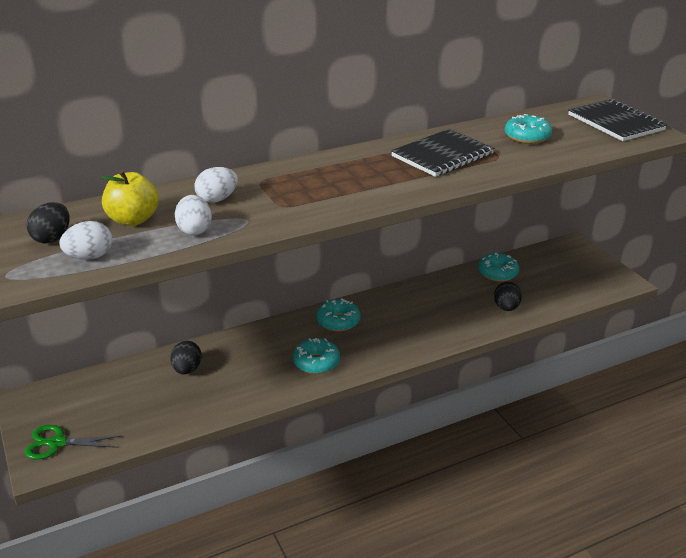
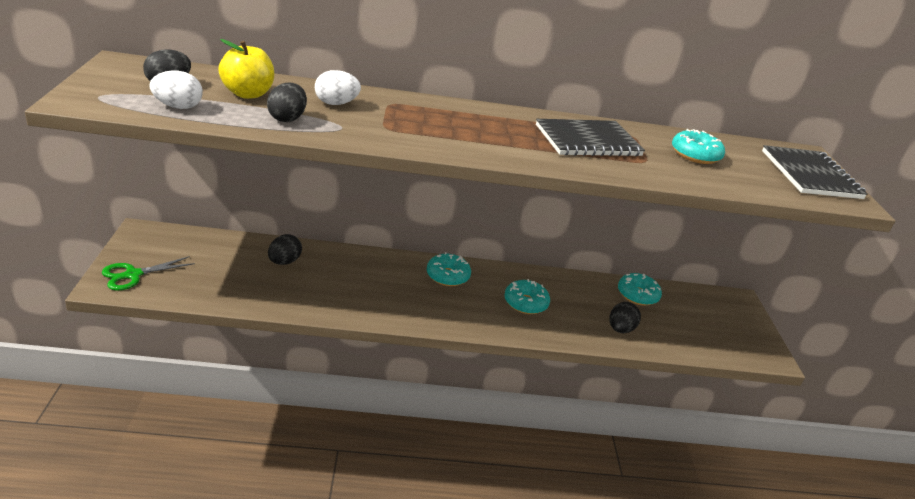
camera: 20 degrees right, 0 degrees up
(57, 443) = (133, 275): green scissors -> green scissors turned 60 degrees counterclockwise
(194, 230) = (287, 118): white egg -> black egg
(316, 362) = (397, 302): turquoise donut -> turquoise donut (525, 303)

